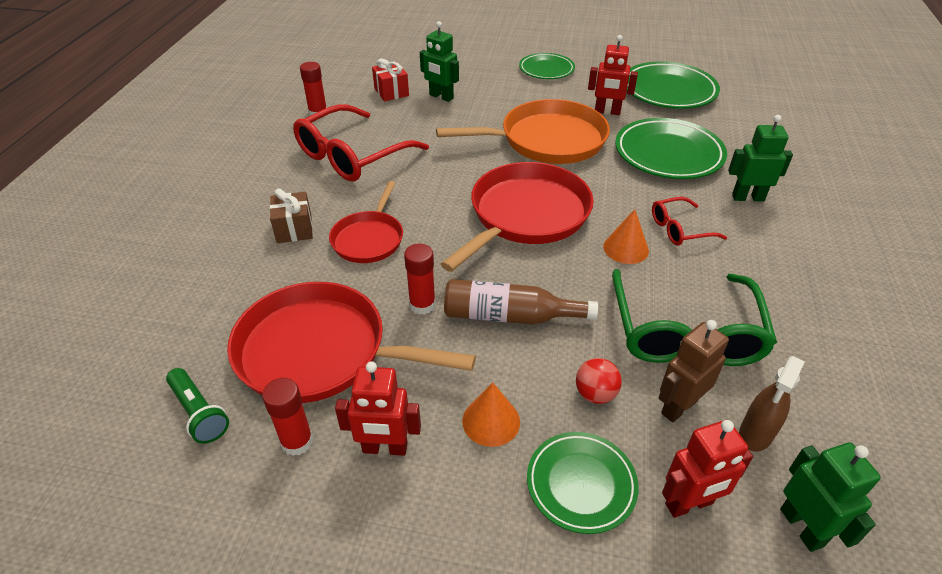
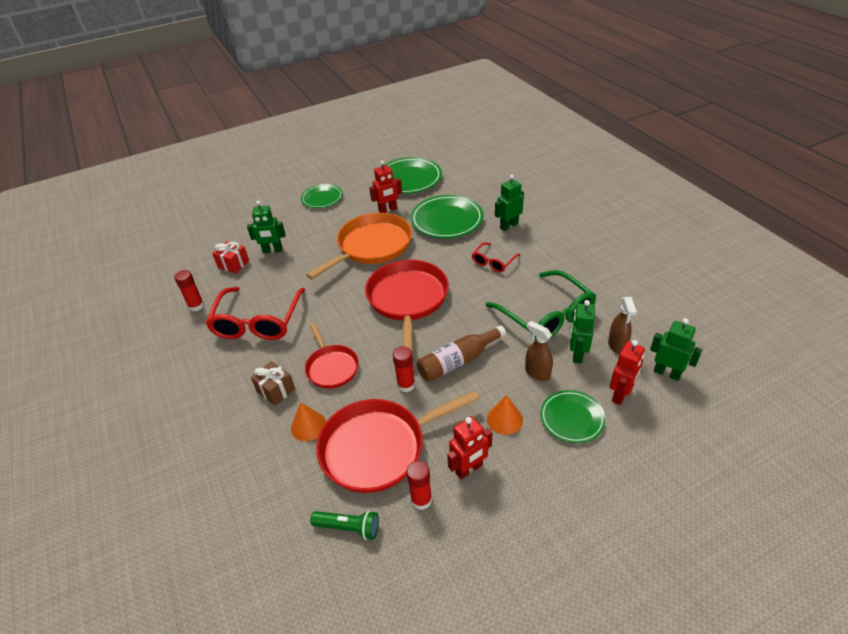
camera: 35 degrees left, 0 degrees up
(595, 394) = (537, 373): red ball -> brown spray bottle
(626, 248) = (478, 288): orange cone -> orange cone (308, 426)
(678, 407) = (577, 354): brown robot -> green robot

